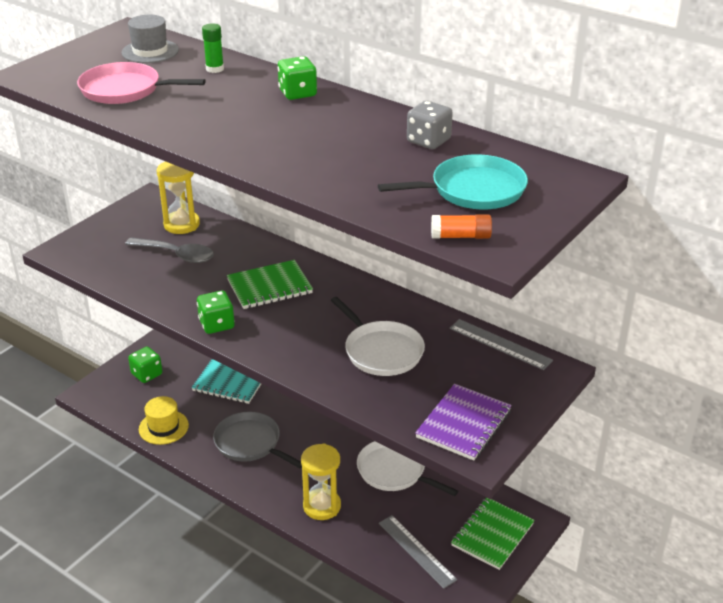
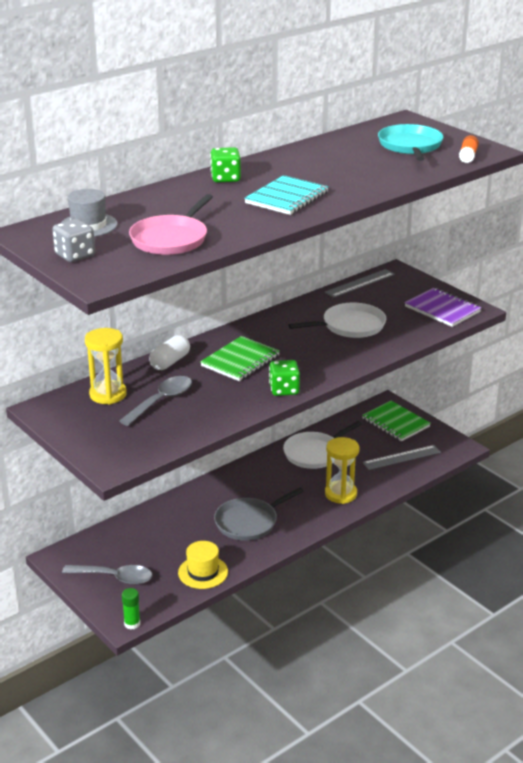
camera: 75 degrees left, 5 degrees down
(147, 374) = (114, 577): green dice -> grey spoon
(215, 69) = (152, 203): green glue stick -> green glue stick (132, 623)
(230, 383) = (158, 525): turquoise notebook -> turquoise notebook (287, 198)
(253, 246) = (170, 362): none -> white capsule
(269, 287) = (240, 361): green notebook -> green notebook turned 45 degrees clockwise
(428, 141) = (333, 149): grey dice -> grey dice (75, 255)

